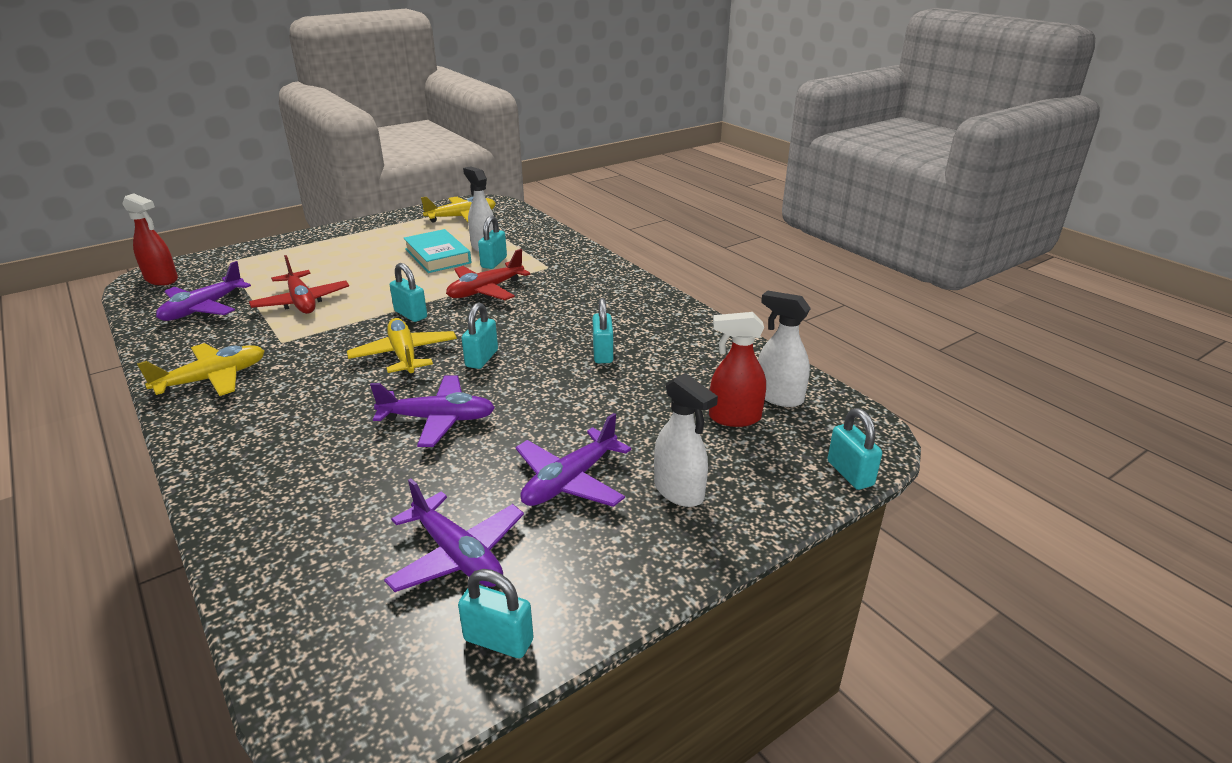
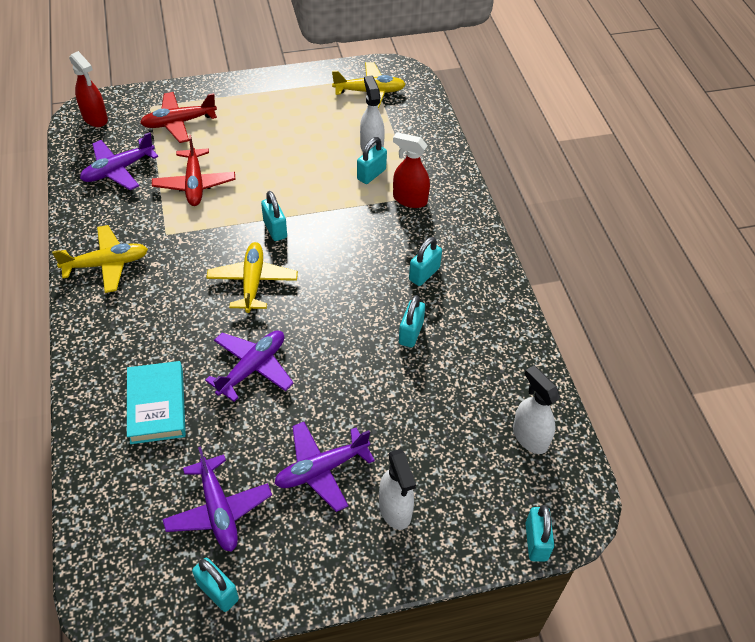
camera: 20 degrees right, 20 degrees up
(437, 256) = (326, 149): turquoise book -> turquoise book (157, 405)
(438, 419) = (252, 368): purple plane -> purple plane turned 75 degrees counterclockwise
(482, 358) = (311, 306): turquoise padlock -> turquoise padlock (424, 274)
(485, 290) = (348, 214): red plane -> red plane (179, 123)
(734, 418) = (479, 448): red spray bottle -> red spray bottle (409, 199)

